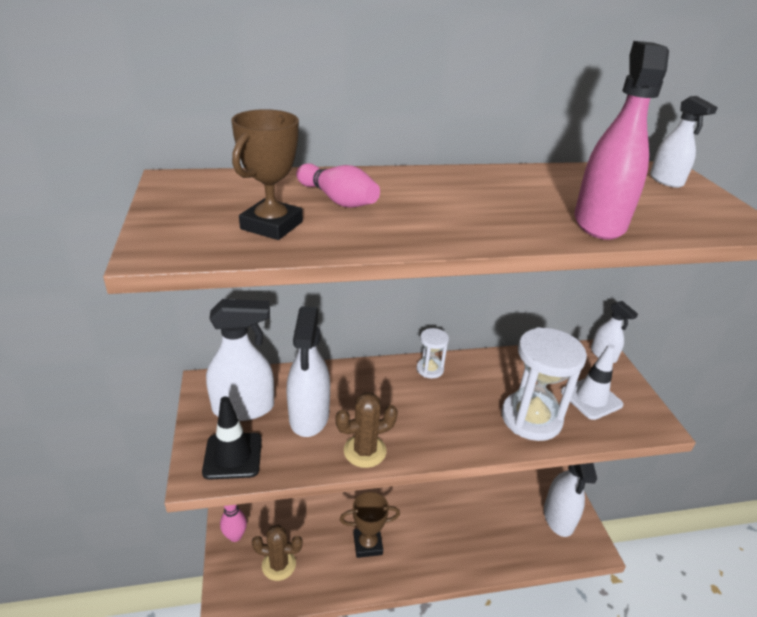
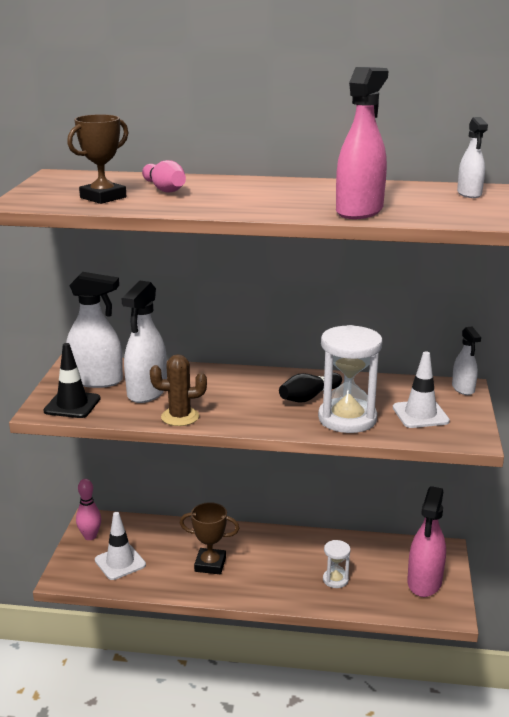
camera: 20 degrees right, 10 degrees down
(279, 565) = (120, 562): brown cactus -> white traffic cone
(430, 369) = (275, 377): white hourglass -> white hourglass (335, 579)
(477, 393) = (309, 397): none -> black bowling pin
(558, 517) = (424, 582): white spray bottle -> pink spray bottle

